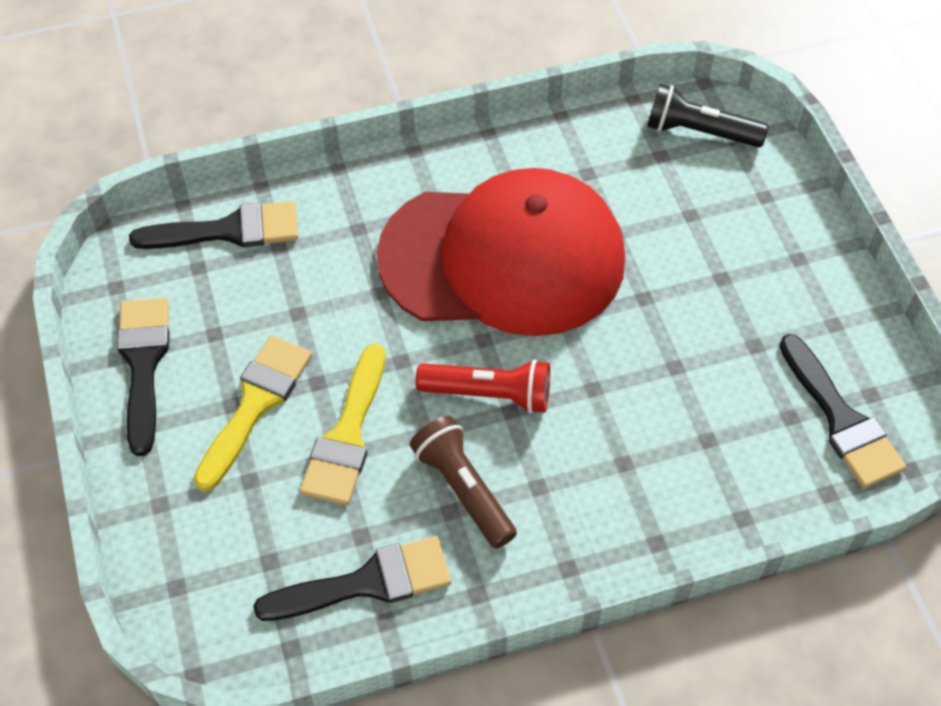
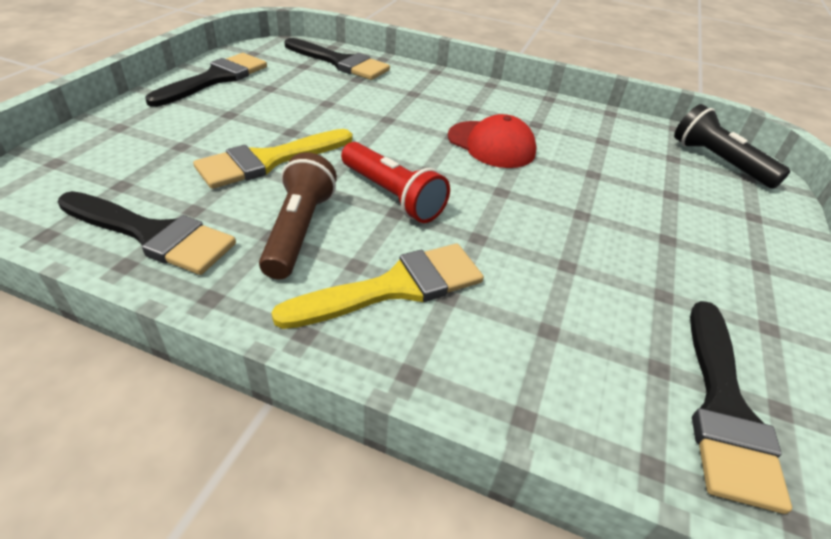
camera: 35 degrees right, 15 degrees down
(255, 404) = (242, 120): yellow brush -> yellow brush (395, 287)
(503, 258) = (491, 144): red cap -> red cap, size x0.43

